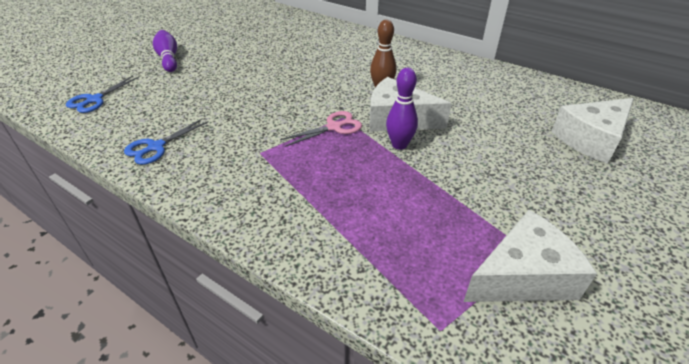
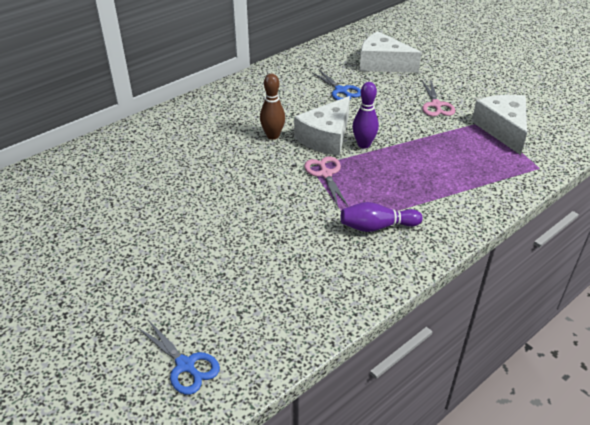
camera: 75 degrees left, 0 degrees up
(156, 147) = (319, 297): blue scissors -> blue scissors (341, 91)
(169, 59) = (103, 292): purple bowling pin -> purple bowling pin (377, 227)
(531, 196) = (436, 105): none -> pink scissors
(591, 139) = (382, 64): white cheese -> white cheese turned 135 degrees clockwise

